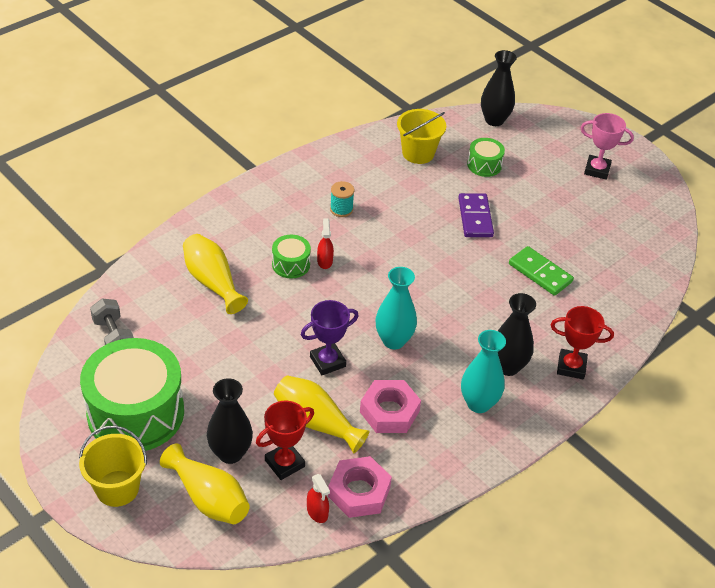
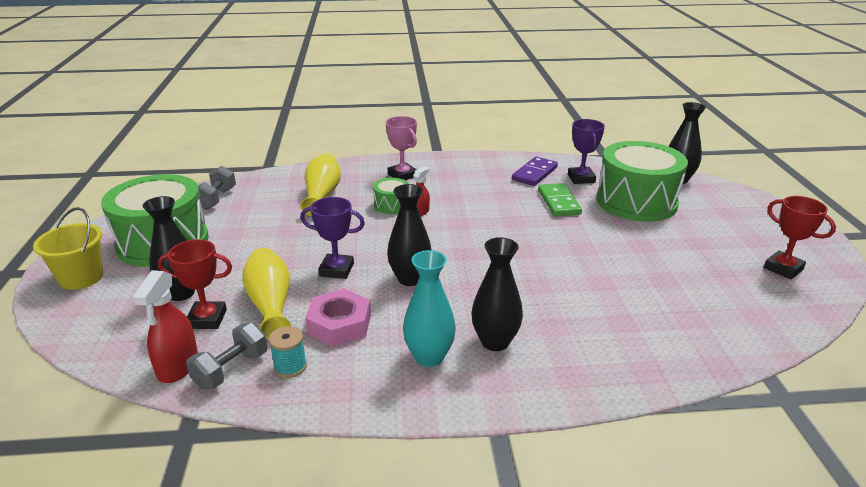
camera: 40 degrees right, 15 degrees down
(208, 498) = (122, 314): yellow vase -> none
(317, 512) = (178, 366): red spray bottle -> red spray bottle, size x1.68
(341, 209) = (474, 189): turquoise spool -> turquoise spool (290, 367)
(359, 492) = (231, 370): pink nut -> grey dumbbell
(393, 340) = (410, 279): turquoise vase -> black vase
(418, 153) = (581, 178): yellow bucket -> purple trophy
(475, 217) = (588, 229): purple domino -> purple domino (534, 173)
(484, 165) = (636, 201): green drum -> green drum, size x2.23
(540, 273) = (613, 287): green domino -> green domino (559, 202)
(571, 367) = (566, 372): red trophy -> red trophy (783, 268)
(597, 170) = (759, 238): pink trophy -> pink trophy (402, 175)

